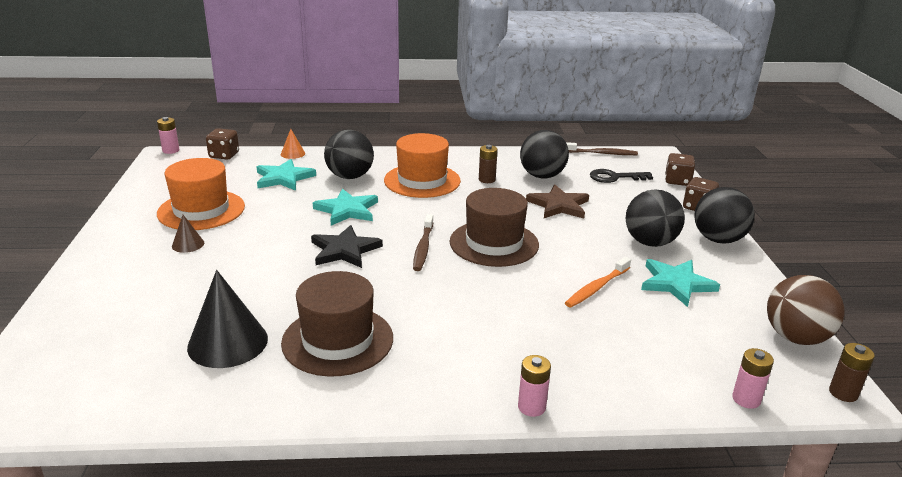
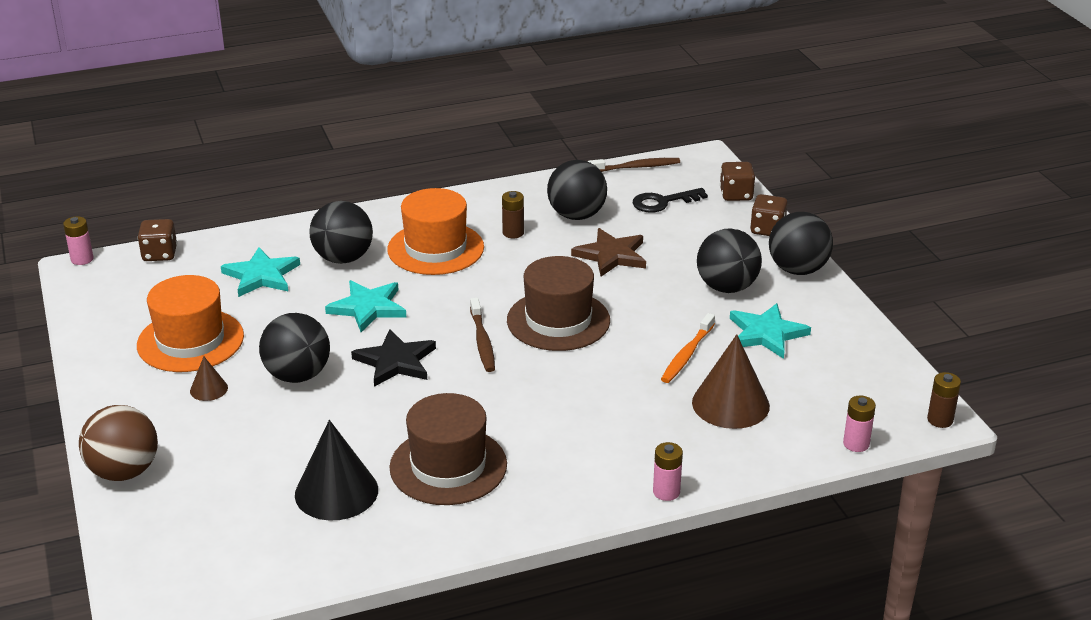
camera: 15 degrees left, 5 degrees up
(261, 246) = (297, 375): none -> black ball
(292, 153) = (248, 235): orange cone -> none
(624, 336) = (730, 404): none -> brown cone
(795, 337) = (892, 372): brown ball -> brown ball (124, 471)

